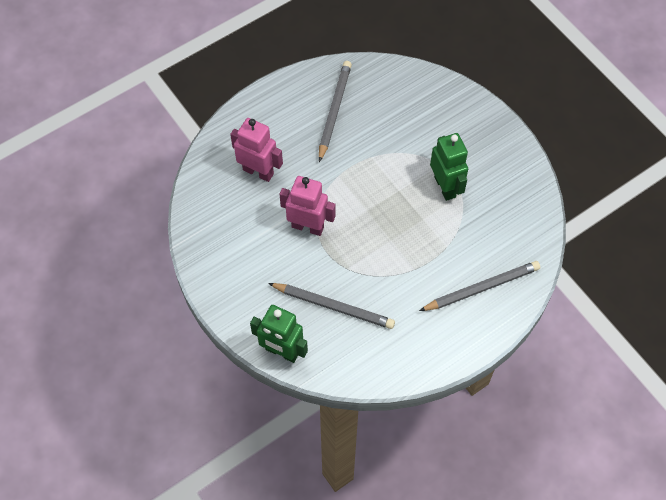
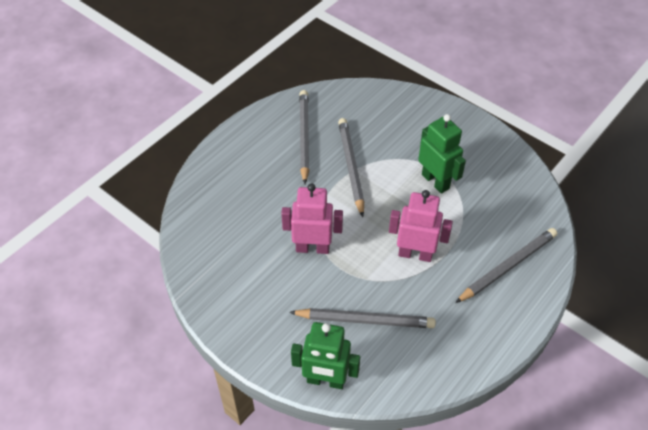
camera: 15 degrees left, 10 degrees down
(258, 171) = (245, 207): pink robot -> pink robot (415, 254)
(369, 153) = (351, 167): none -> grey pencil

